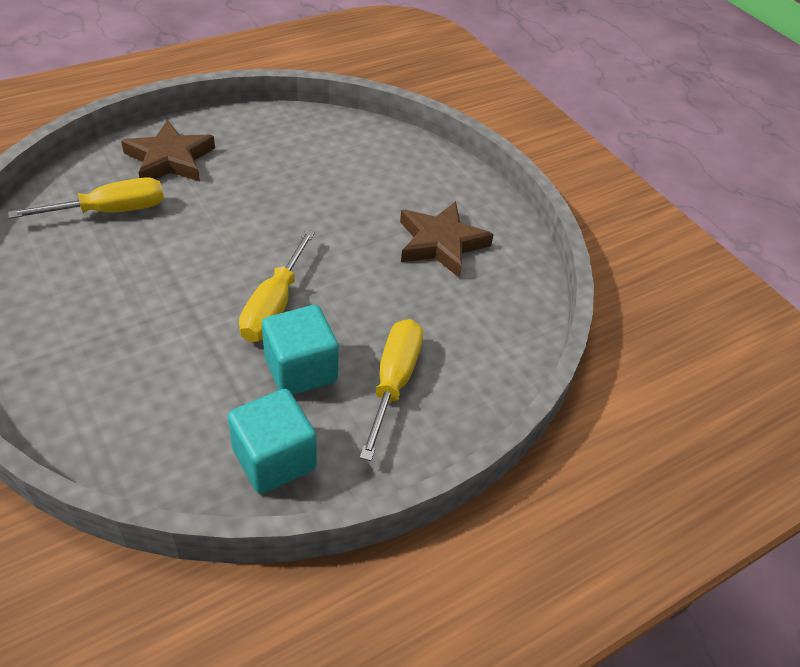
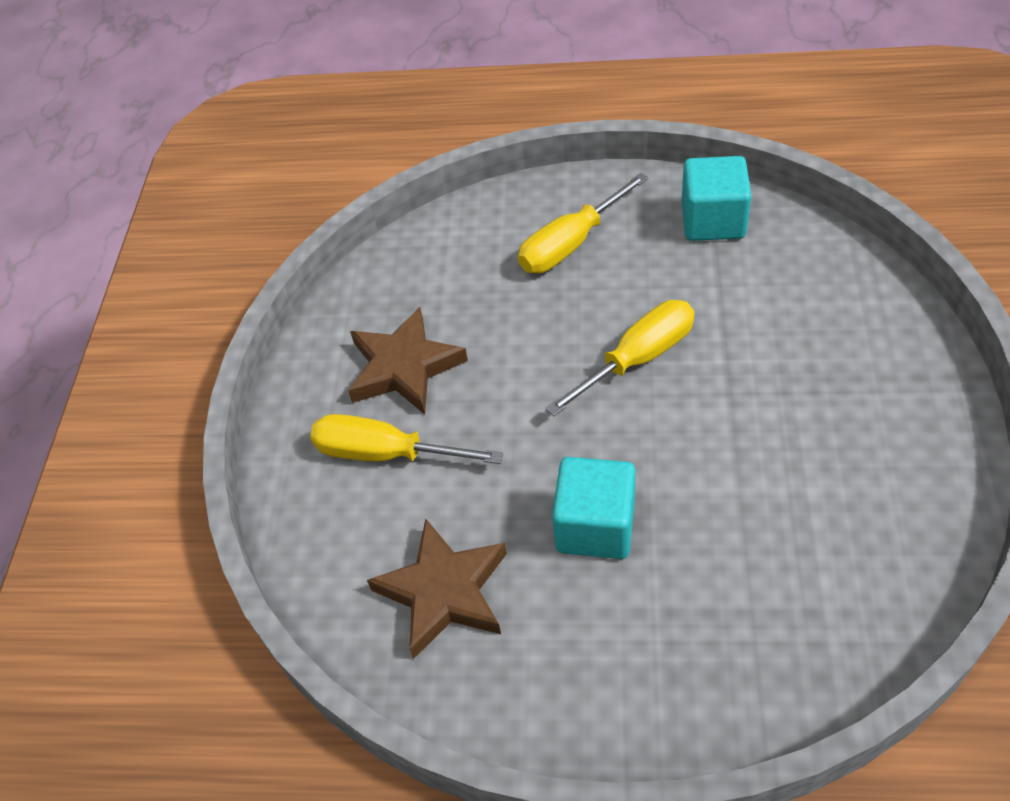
camera: 135 degrees left, 5 degrees up
(110, 211) = (783, 580): yellow screwdriver -> yellow screwdriver (386, 453)
(170, 159) = (663, 659): brown star -> brown star (444, 592)
(300, 369) = (648, 284): turquoise cube -> turquoise cube (595, 526)

